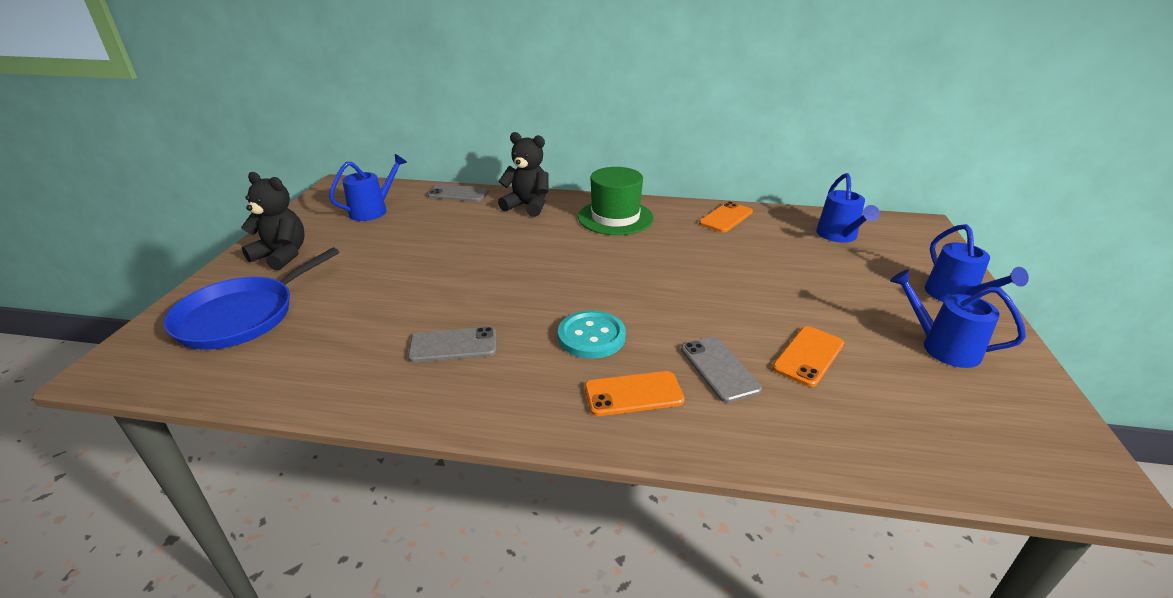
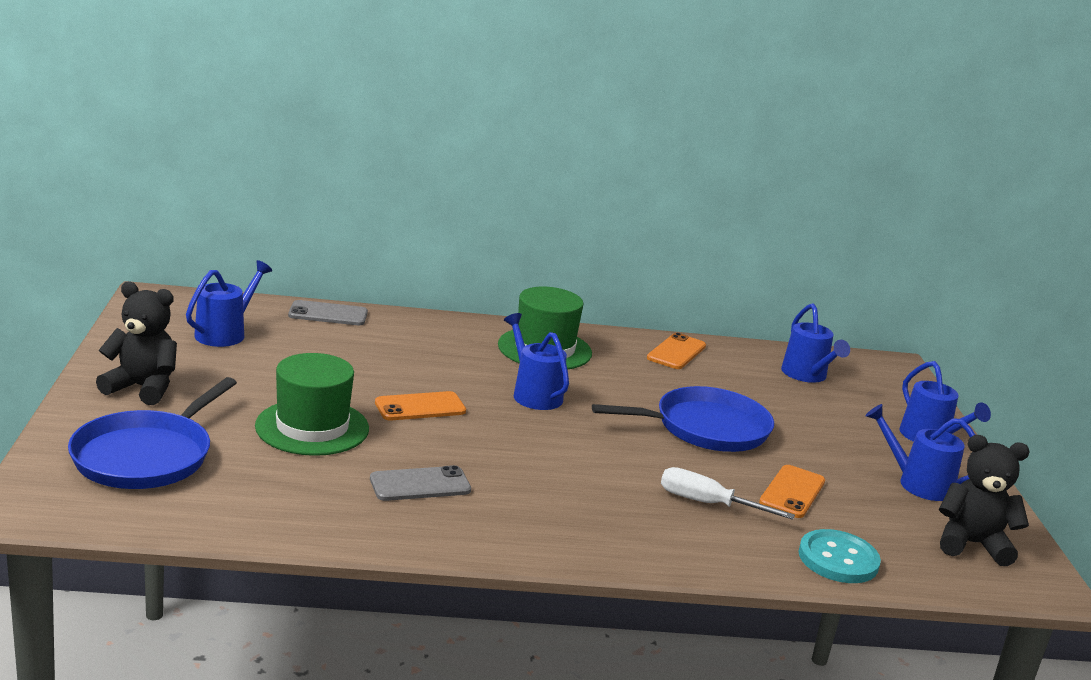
camera: 15 degrees left, 10 degrees down
(391, 289) = (312, 427): none -> green hat
(527, 206) = (428, 332): black teddy bear -> black teddy bear (971, 544)
(591, 256) = (533, 394): none -> blue watering can
(591, 336) = (567, 475): turquoise button -> turquoise button (838, 559)
(633, 394) = (630, 526): orange phone -> orange phone (420, 407)
(719, 369) = (708, 504): grey phone -> white screwdriver
(735, 287) = (705, 428): none -> blue pan

